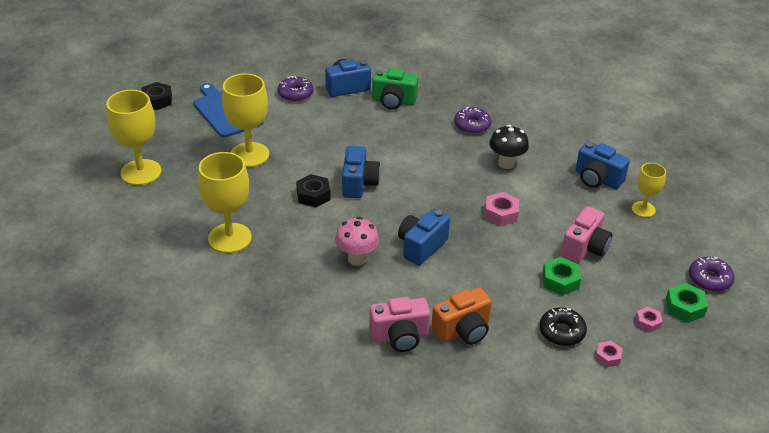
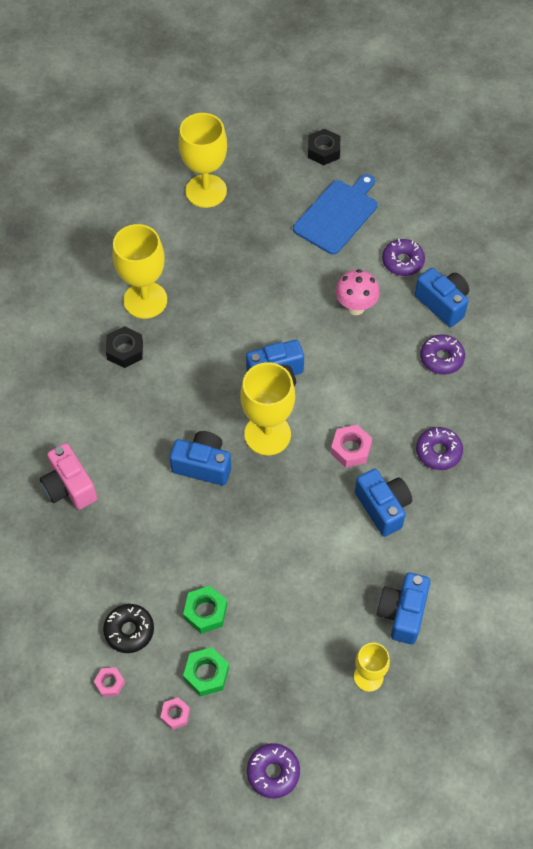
camera: 70 degrees right, 20 degrees up
(249, 155) = (276, 264): yellow goblet -> yellow goblet (267, 434)
(313, 195) = (238, 343): black nut -> black nut (125, 350)
(357, 259) = (160, 415): pink mushroom -> pink mushroom (355, 307)
(393, 101) = (441, 358): green camera -> purple donut
(463, 330) = (98, 538): orange camera -> none
(501, 213) = (290, 526): pink nut -> pink nut (350, 449)
(506, 163) = (383, 507): black mushroom -> blue camera
(584, 248) = (269, 625): pink camera -> none
(684, 307) = (214, 750): green nut -> green nut (206, 674)

